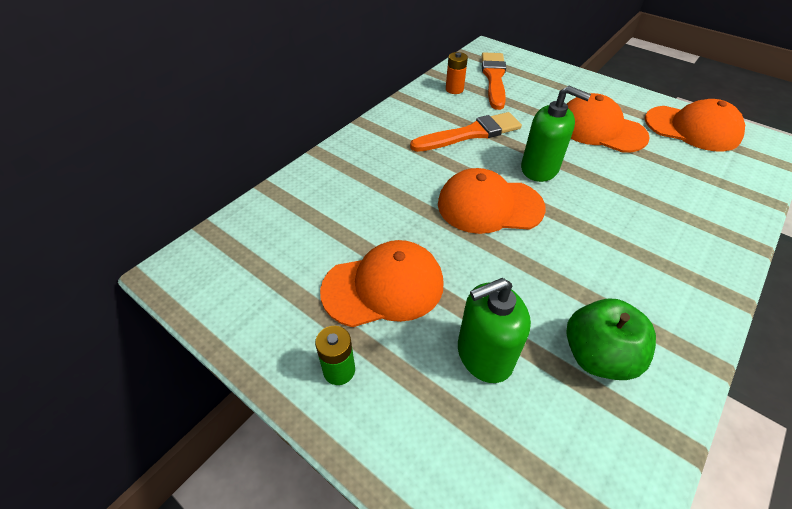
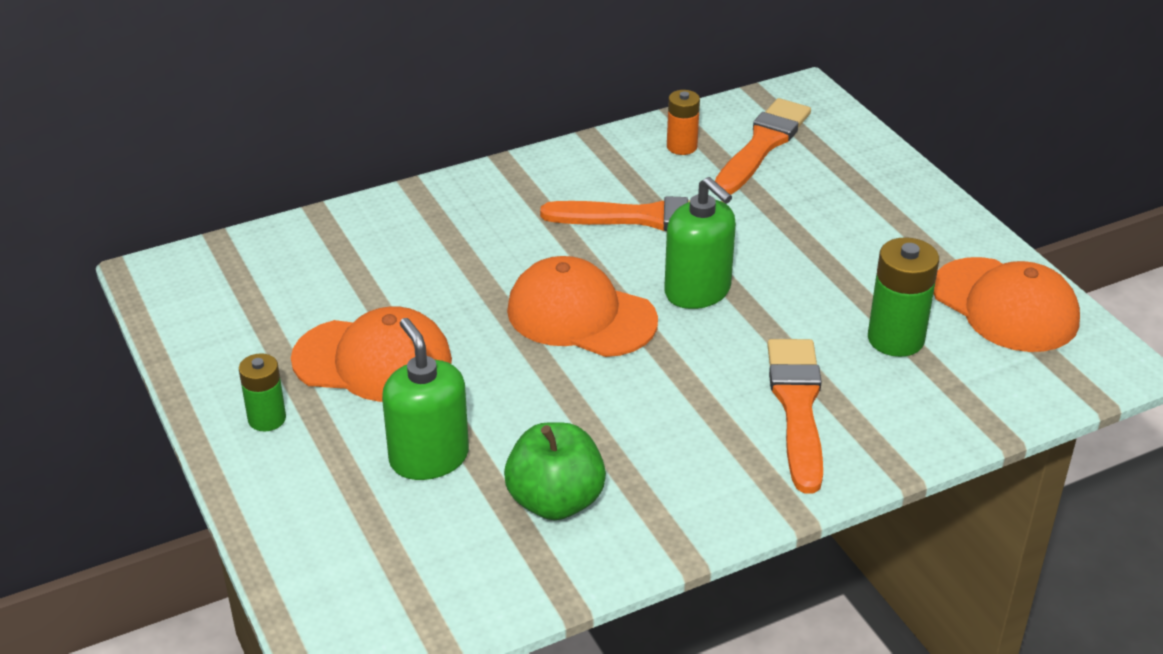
camera: 25 degrees right, 10 degrees down
(484, 355) = (429, 458): green soap dispenser -> green soap dispenser turned 60 degrees clockwise
(600, 129) = (850, 265): orange cap -> none
(663, 224) = (797, 407): none -> orange brush
(665, 164) = (895, 339): none -> green battery

